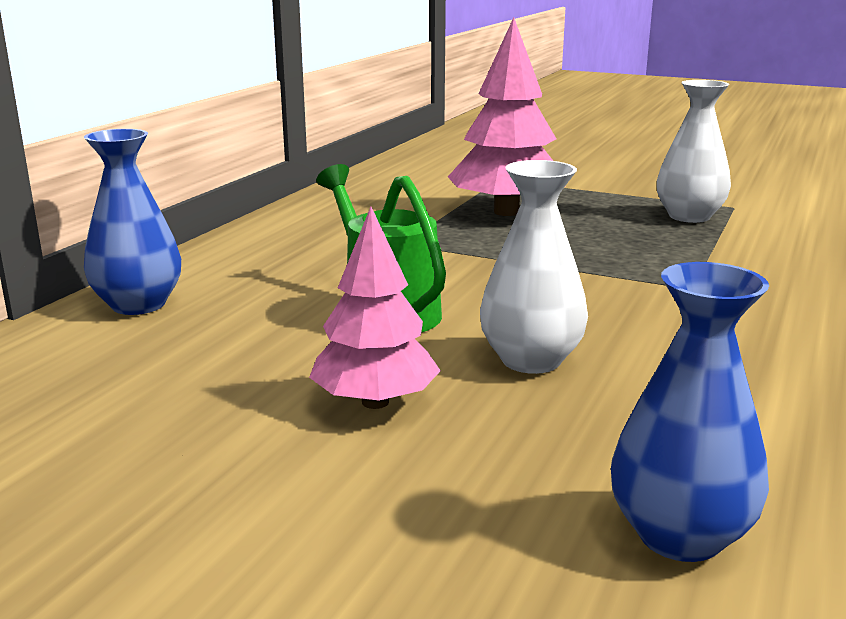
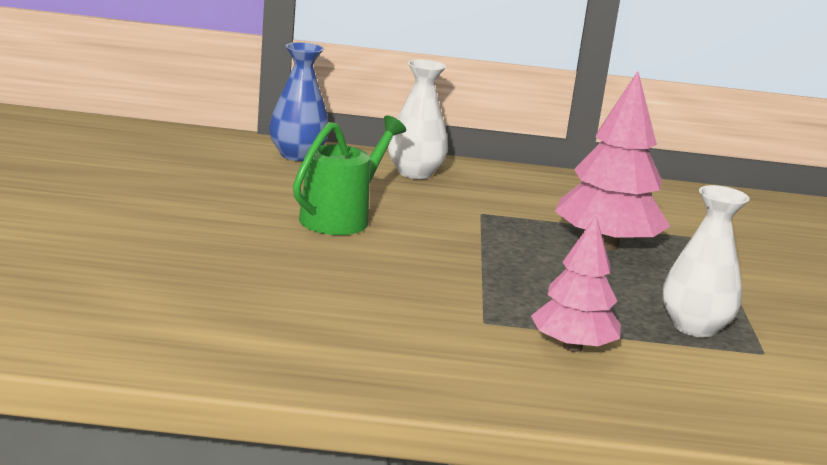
camera: 65 degrees right, 0 degrees up
(375, 402) = (206, 226): pink tree -> pink tree (572, 347)
(531, 360) = (291, 264): white vase -> white vase (414, 173)
(680, 535) = (94, 306): blue vase -> none

